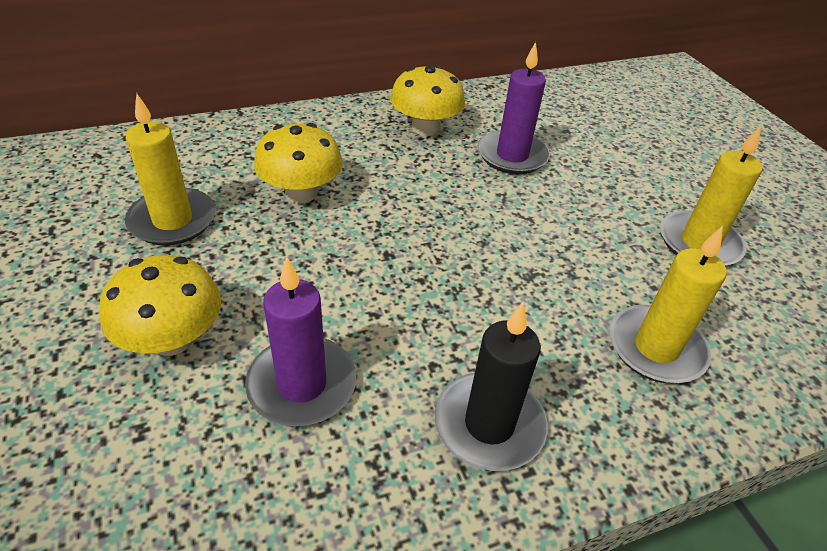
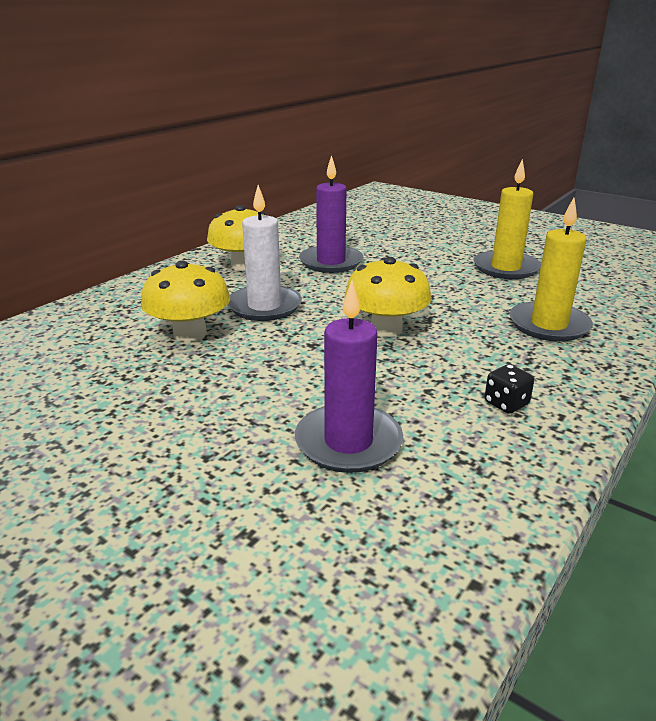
camera: 30 degrees left, 15 degrees down
(172, 220) = (87, 391): yellow candle -> none
(172, 339) = (196, 464): yellow mushroom -> yellow mushroom (386, 329)
(392, 188) = (264, 306): none -> white candle
(489, 424) = (506, 404): black candle -> black dice

